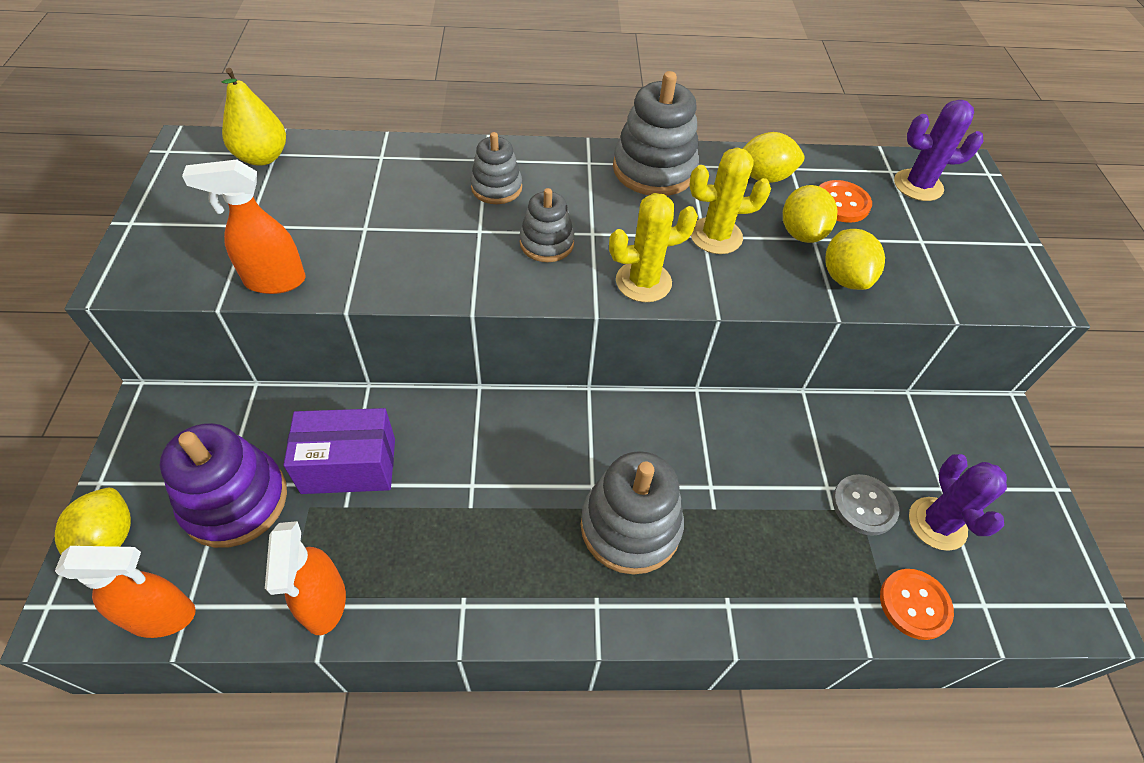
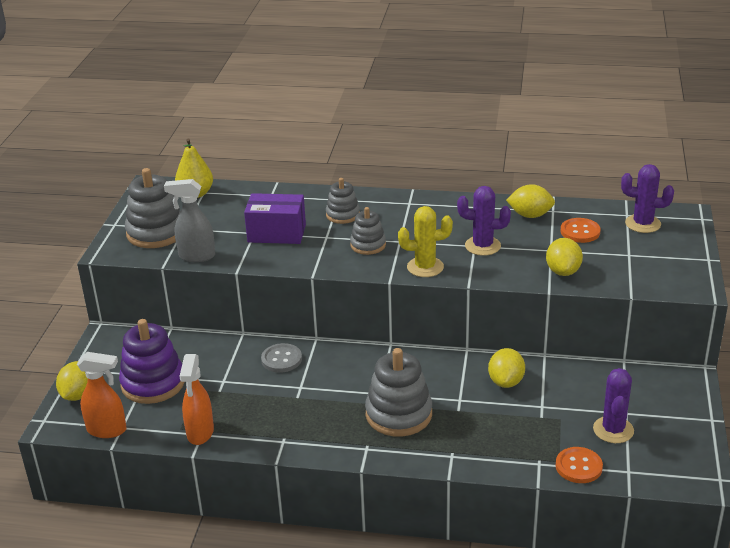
camera: 15 degrees right, 20 degrees down
(274, 281) = (196, 256): orange spray bottle -> grey spray bottle
(349, 466) = (224, 372): purple box -> purple box (276, 233)
(654, 169) = (453, 208): grey stacking toy -> grey stacking toy (156, 233)
(716, 236) = (482, 246): yellow cactus -> purple cactus
(801, 233) = (543, 247): yellow lemon -> yellow lemon (506, 382)
(864, 505) = (564, 417): grey button -> grey button (281, 359)

